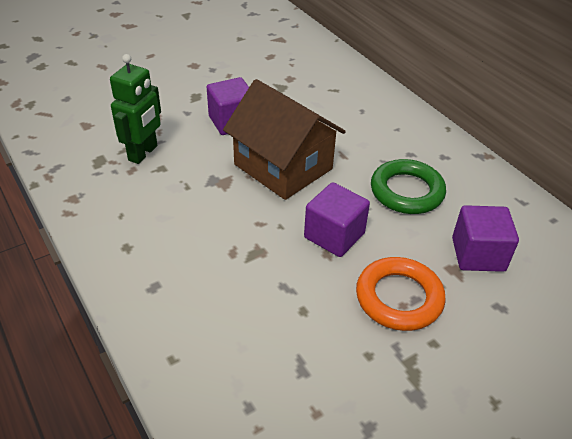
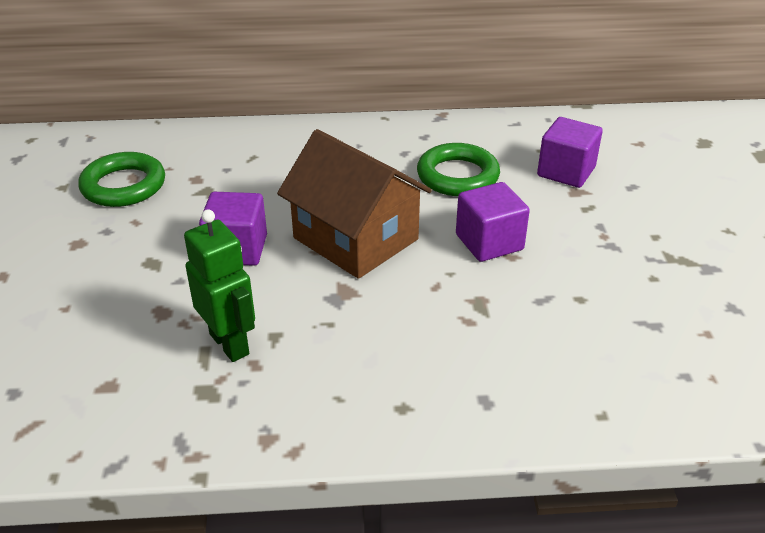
camera: 60 degrees left, 5 degrees down
(259, 56) = (123, 186): none -> green ring
(283, 167) = (355, 238): brown house -> brown house turned 60 degrees clockwise
(399, 298) = (594, 234): orange ring -> none

